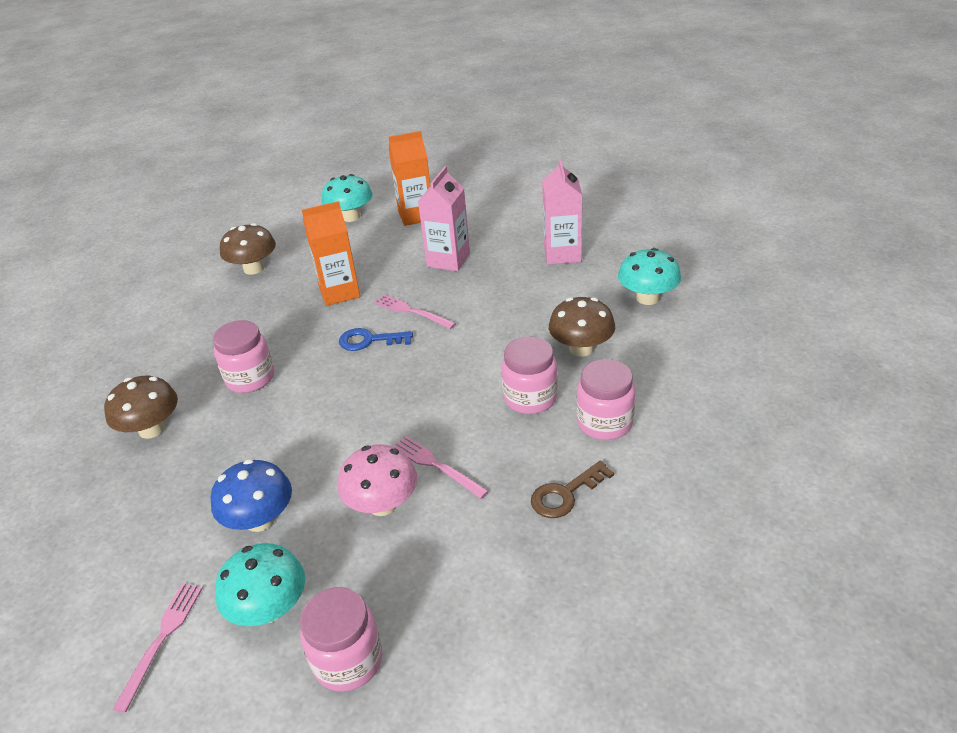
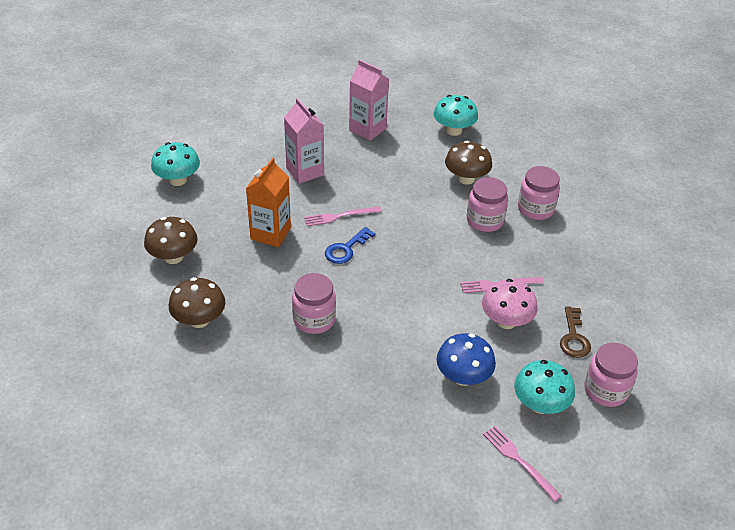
camera: 55 degrees left, 5 degrees up
(152, 429) = (309, 391): brown mushroom -> brown mushroom (199, 320)
(416, 215) = (227, 153): orange carton -> none
(565, 494) = (571, 253): brown key -> brown key (573, 337)

